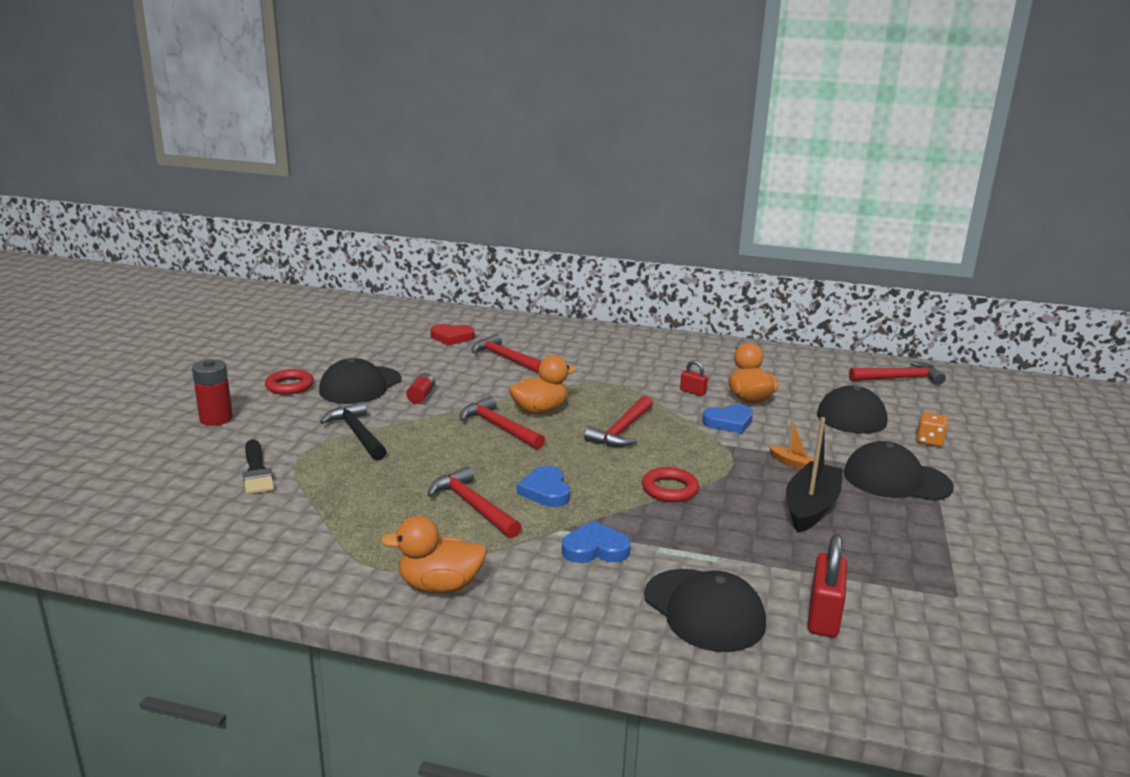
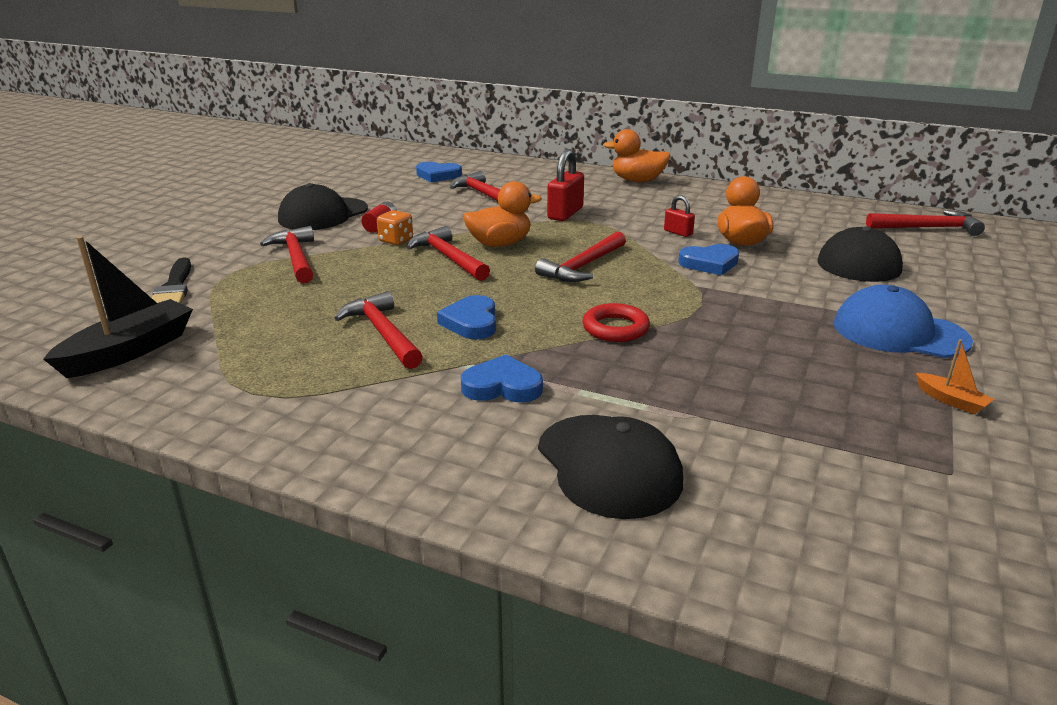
camera: 10 degrees right, 5 degrees up
(216, 419) = (163, 238): red battery -> none
(289, 386) = (252, 212): red ring -> none
(357, 434) = (296, 258): black hammer -> red hammer
(440, 586) = (304, 415): orange duck -> orange duck (637, 181)
(452, 337) = (438, 175): red heart -> blue heart
(792, 463) = (772, 308): orange boat -> orange boat (951, 400)
(811, 507) = (782, 356): black boat -> black boat (129, 351)
(823, 616) = (762, 484): red padlock -> red padlock (565, 213)
(896, 480) = (899, 332): black cap -> blue cap
(929, 441) = (951, 293): orange dice -> orange dice (396, 240)

